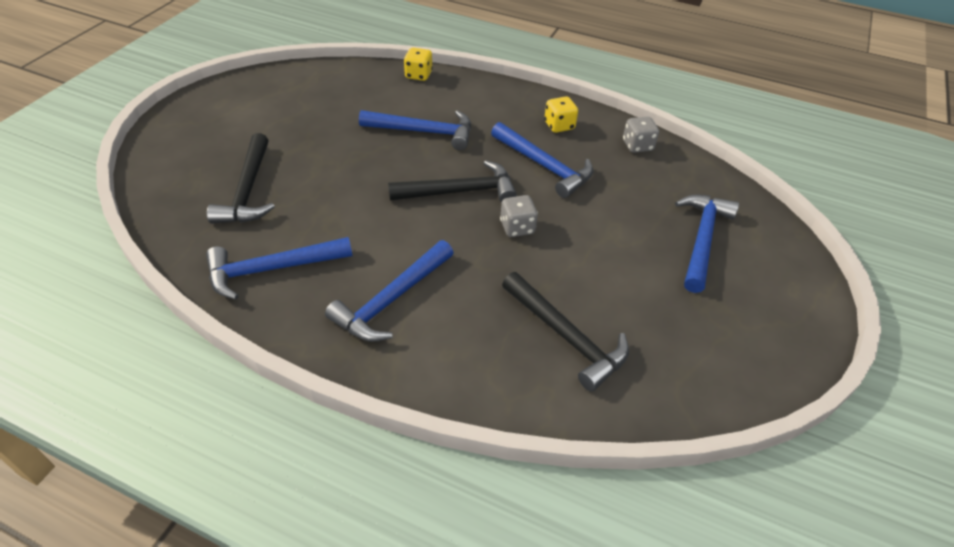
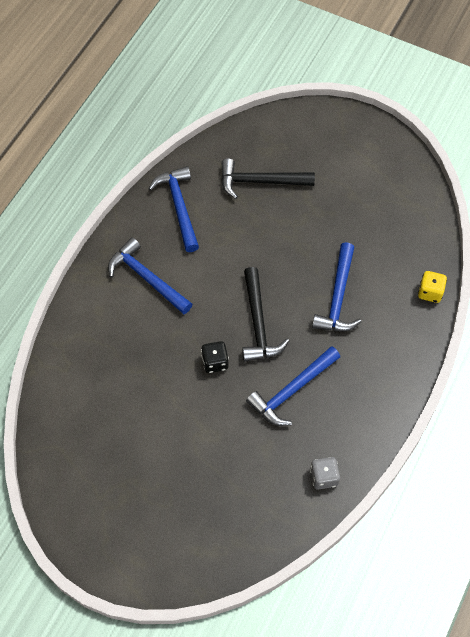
camera: 95 degrees right, 15 degrees up
(517, 227) = (215, 362): grey dice -> black dice
(559, 126) = (353, 411): yellow dice -> none
(566, 337) = (106, 384): black hammer -> none
(702, 239) = (196, 503): blue hammer -> none

